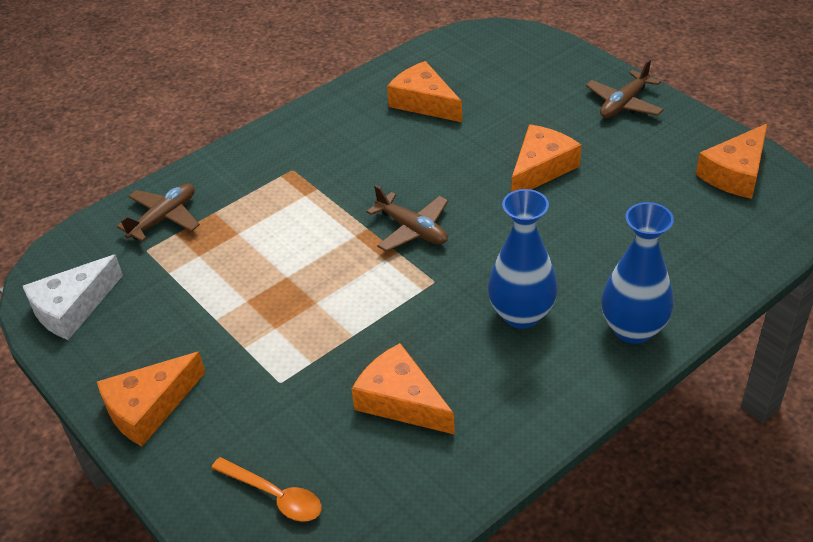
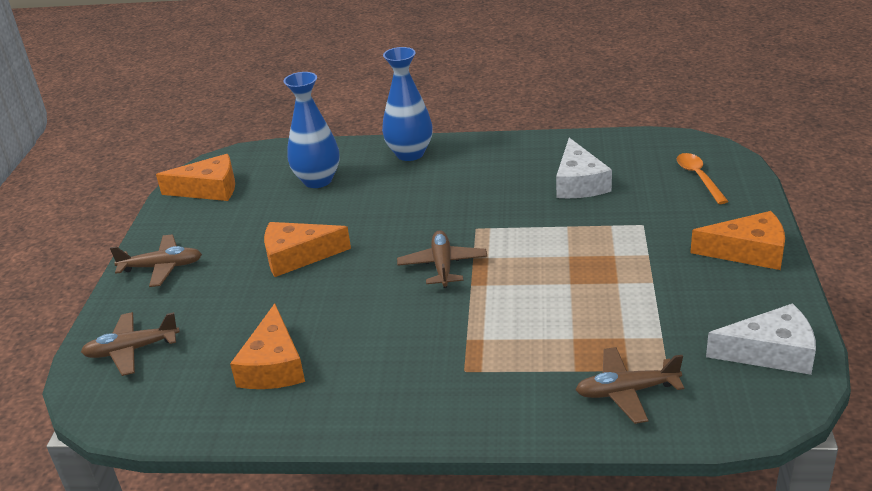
camera: 135 degrees left, 10 degrees down
(401, 401) = (579, 183): orange cheese -> white cheese
(521, 314) = (454, 187): blue vase -> blue vase (317, 180)
(530, 59) = (132, 350): none -> brown plane

